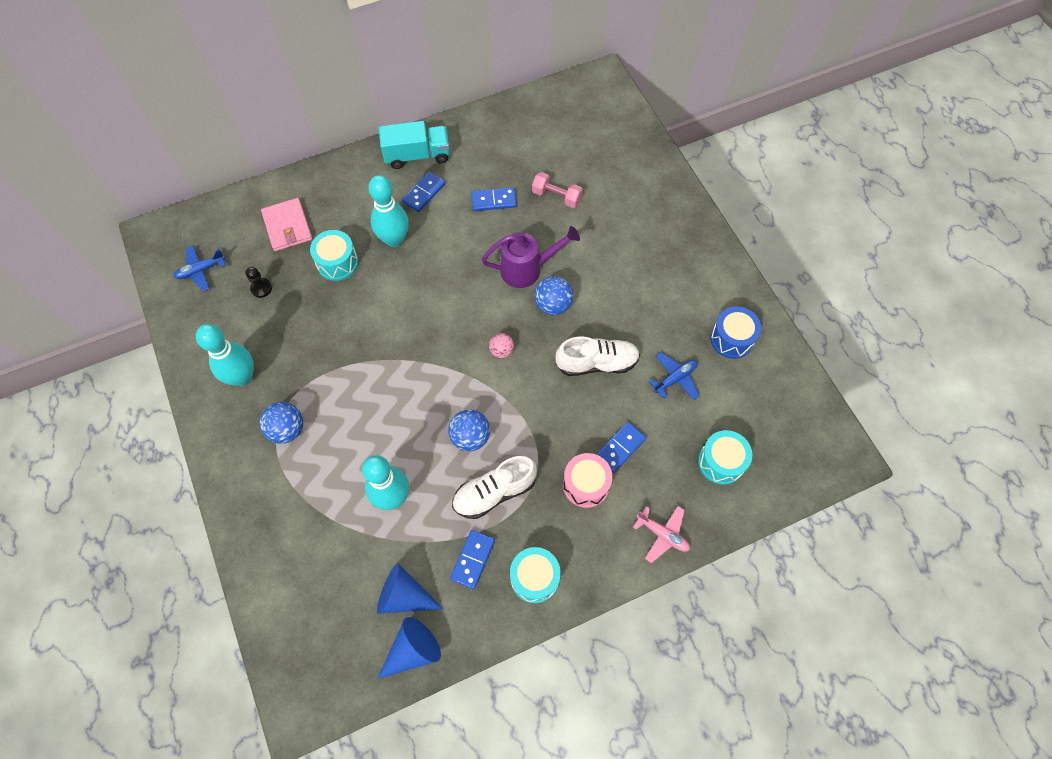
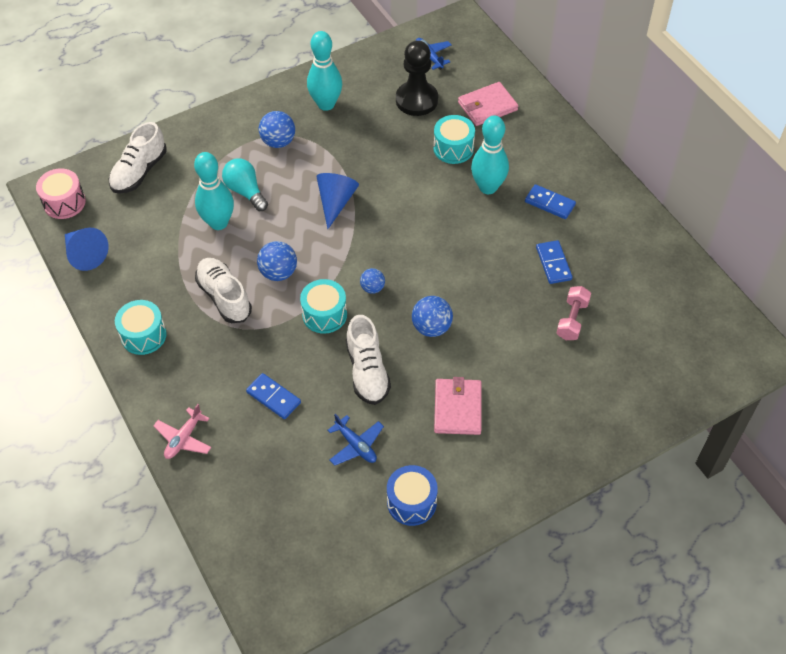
camera: 85 degrees right, 10 degrees down
(261, 288) = (416, 100): black pawn -> black pawn, size x2.20
(297, 588) = (139, 172): none -> white shoe
(353, 467) = (245, 191): none -> turquoise light bulb
(404, 596) = (131, 242): blue cone -> blue cone (336, 202)
(417, 155) = (597, 192): turquoise truck -> none
(473, 559) = (161, 287): blue domino -> none
(501, 351) = (372, 288): pink ball -> blue ball
(527, 269) = (472, 301): purple watering can -> none
(586, 485) = (233, 370): pink drum -> pink drum (64, 202)
(640, 294) = (457, 408): none -> pink wallet
(721, 462) = (262, 491): turquoise drum -> turquoise drum (324, 314)

